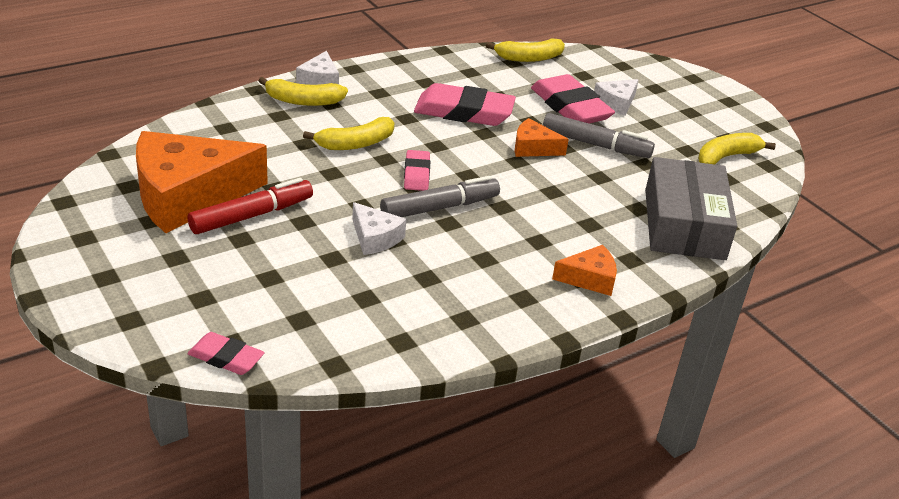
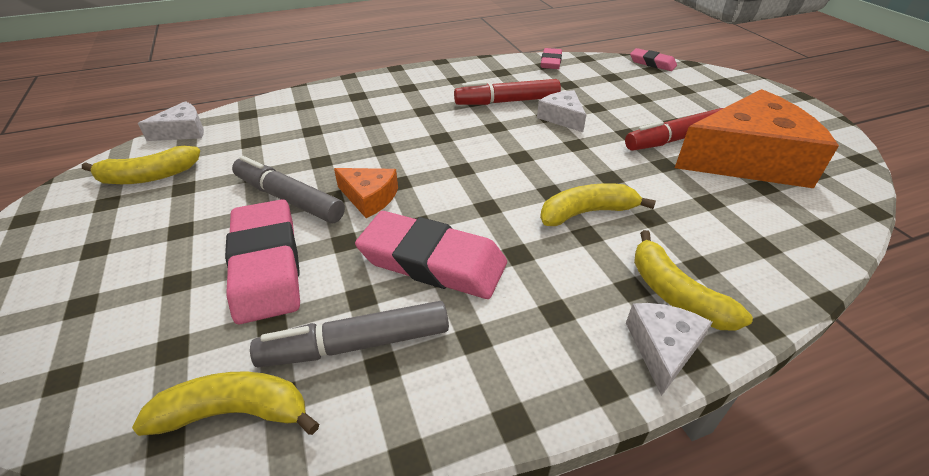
camera: 165 degrees left, 5 degrees up
(303, 101) = (675, 294): yellow banana -> yellow banana turned 135 degrees counterclockwise
(416, 174) = (517, 171): pink eraser -> pink eraser (551, 62)
(440, 208) = (501, 138): grey marker -> grey marker (356, 344)
(444, 259) = (507, 101): none -> red marker
(589, 279) = (400, 86): orange cheese -> none
(616, 103) = (187, 270): white cheese -> white cheese (183, 131)
(684, 224) = (284, 116): grey box -> none

